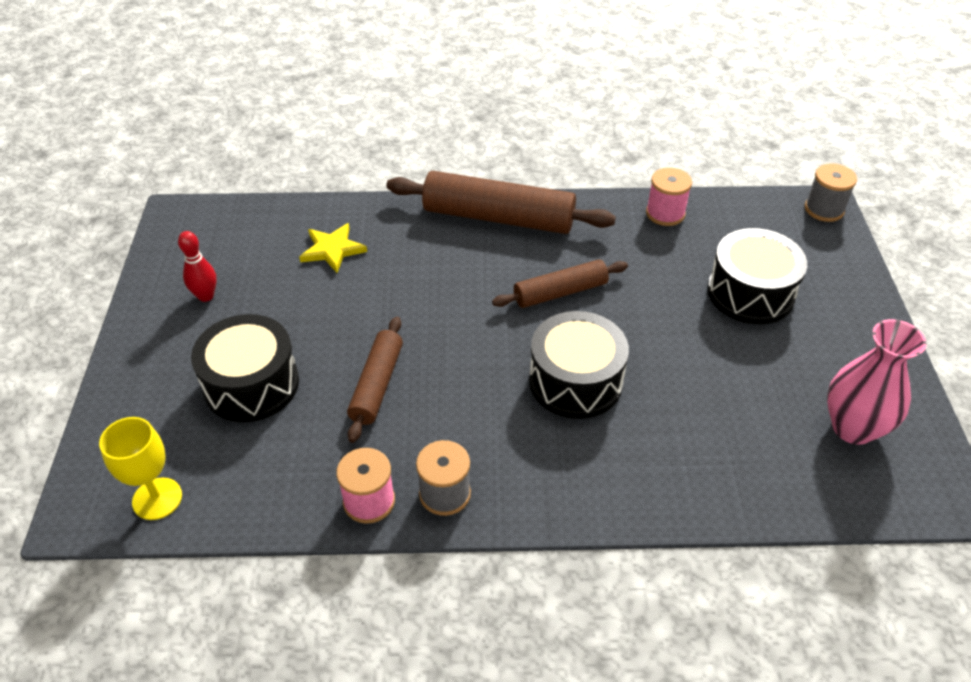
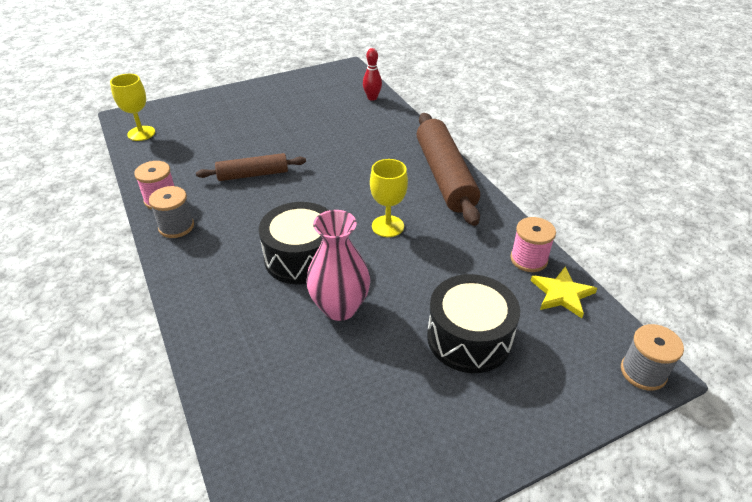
camera: 65 degrees right, 5 degrees down
(206, 296) = (289, 98): red bowling pin -> red bowling pin (372, 98)
(251, 384) = (231, 133): black drum -> none
(332, 250) = (358, 123): yellow star -> yellow star (562, 294)
(560, 292) = (388, 226): brown rolling pin -> yellow goblet
(853, 427) = (338, 450): pink vase -> pink vase (340, 307)

